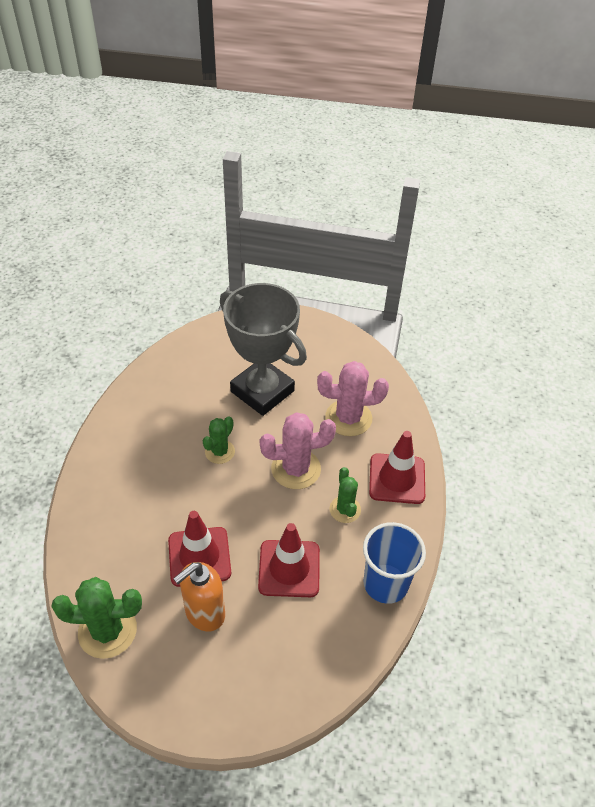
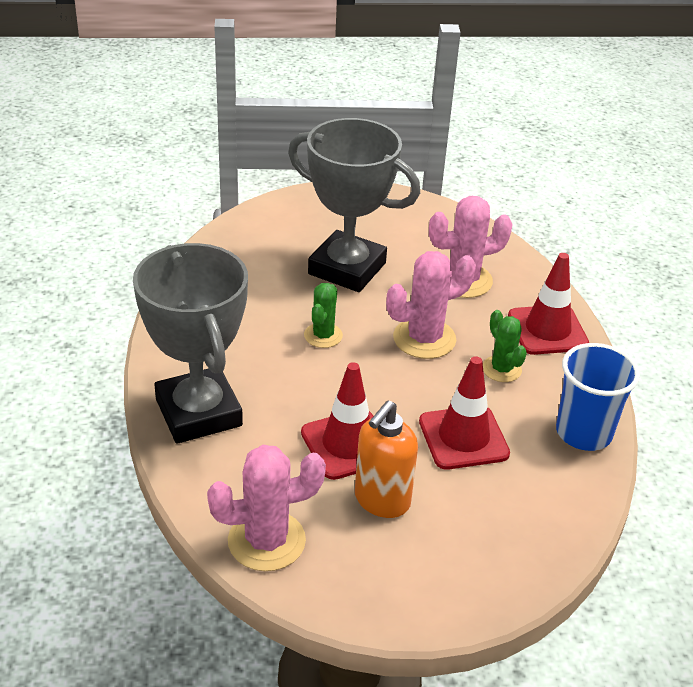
camera: 15 degrees left, 10 degrees down
(102, 505) = (199, 412): none -> grey trophy
(107, 631) = (266, 541): green cactus -> pink cactus

